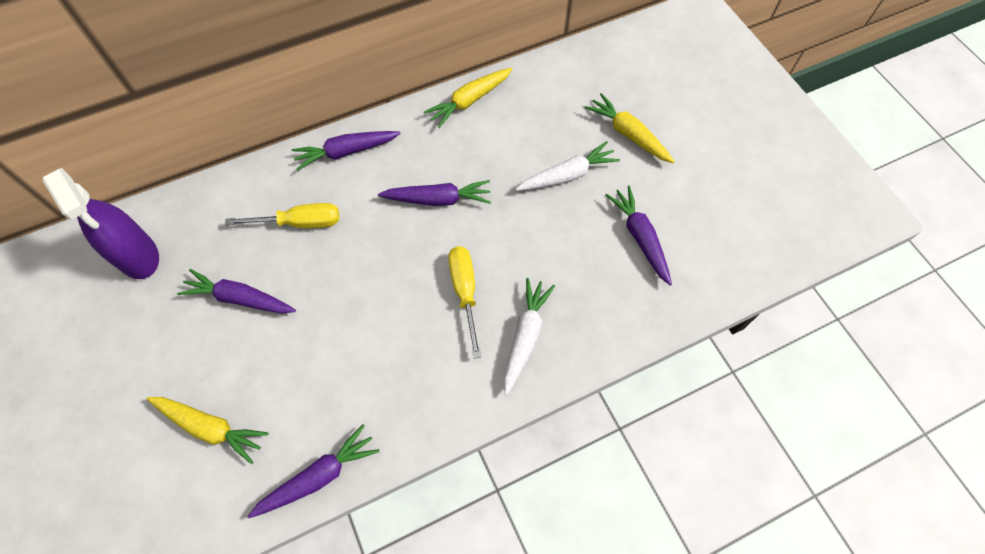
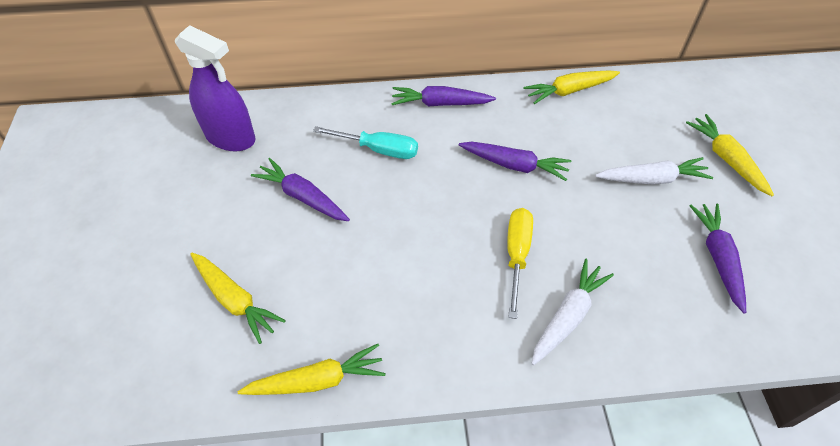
camera: 20 degrees right, 10 degrees down
(138, 256) = (230, 137): purple spray bottle -> purple spray bottle turned 45 degrees counterclockwise
(300, 223) = (379, 150): yellow screwdriver -> turquoise screwdriver
(319, 476) = (317, 380): purple carrot -> yellow carrot

